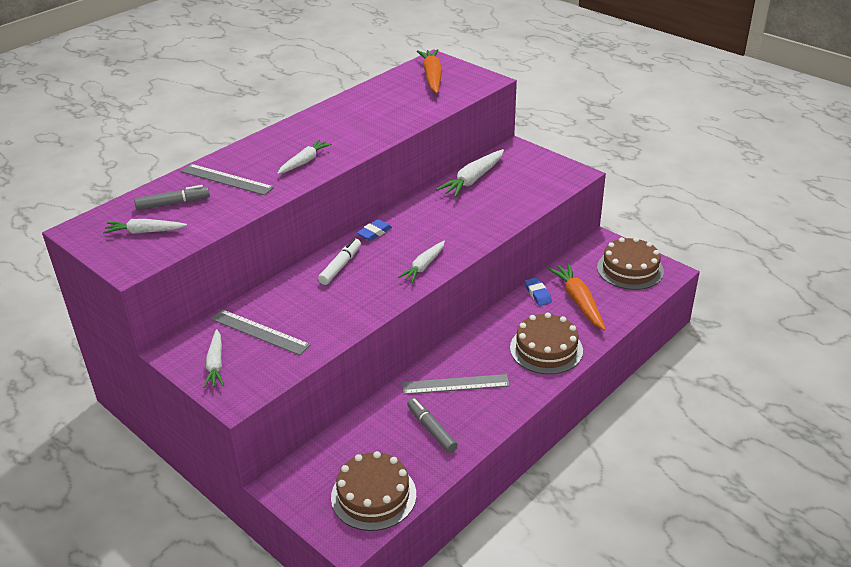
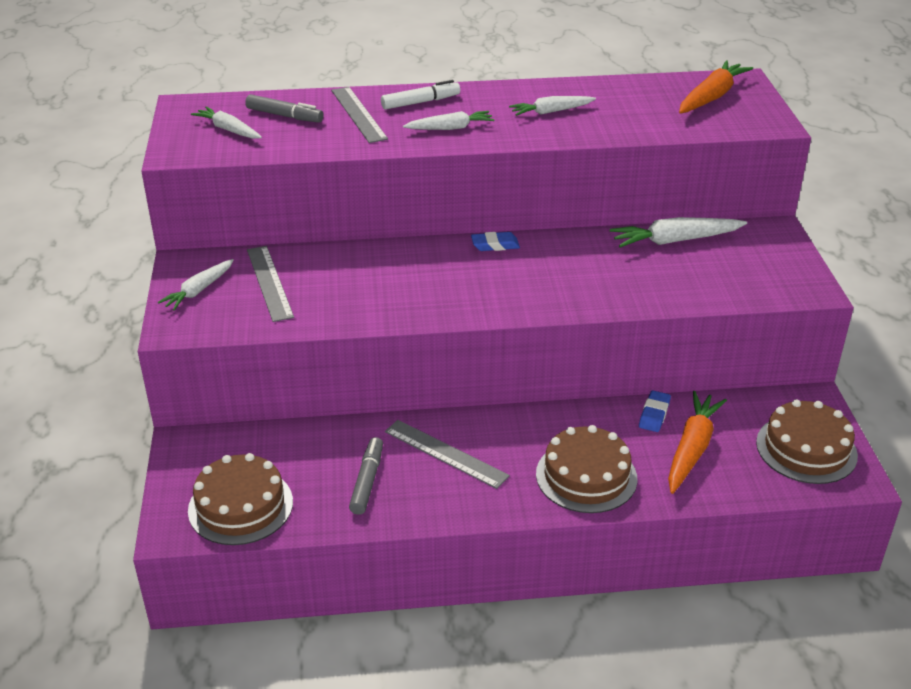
camera: 40 degrees right, 0 degrees up
(340, 266) = (419, 261): white marker -> white marker (420, 102)
(423, 266) = (497, 302): white carrot -> white carrot (551, 112)

